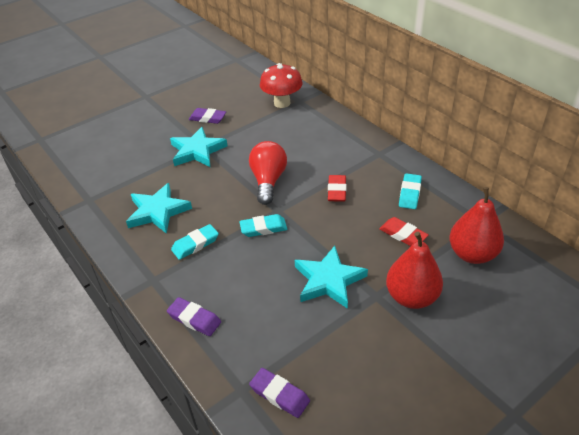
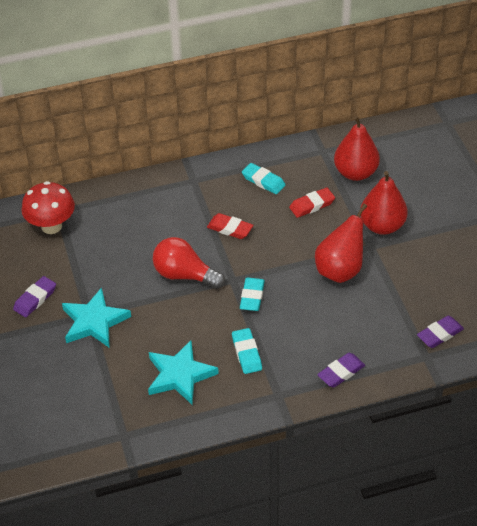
camera: 70 degrees left, 5 degrees up
(329, 280) = (340, 270): turquoise star -> red pear

